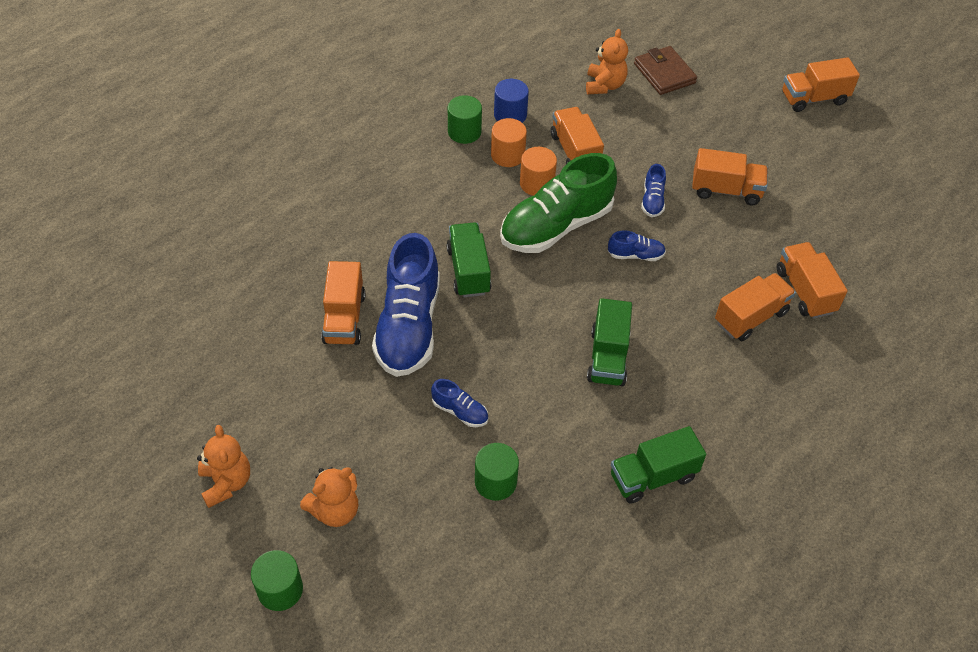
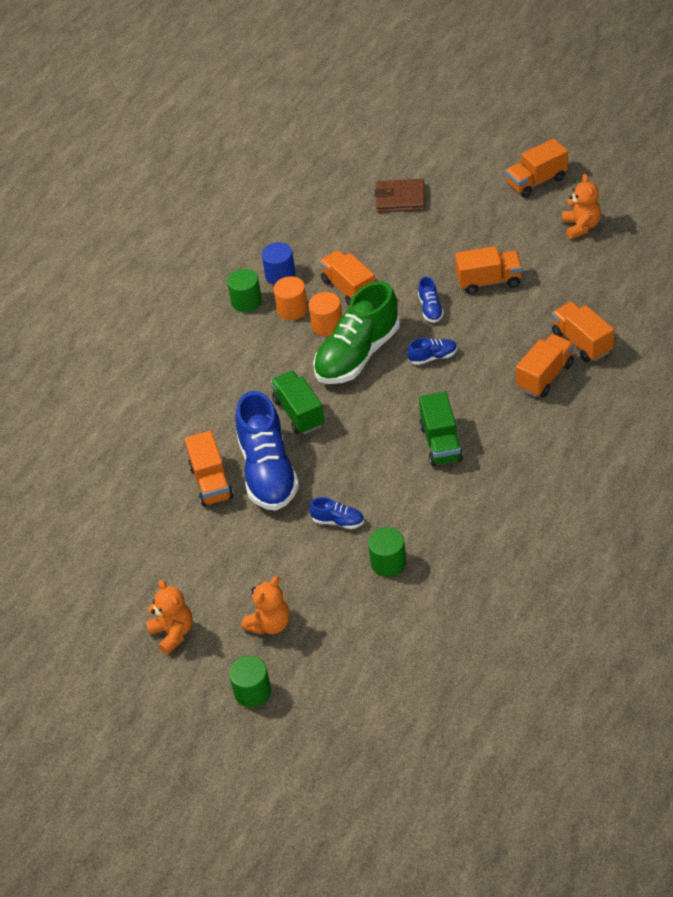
camera: 10 degrees left, 5 degrees down
(604, 85) = (352, 225): orange teddy bear -> orange teddy bear (581, 226)
(652, 476) = (510, 519): green truck -> none
(664, 73) = (400, 198): brown wallet -> brown wallet turned 45 degrees counterclockwise

